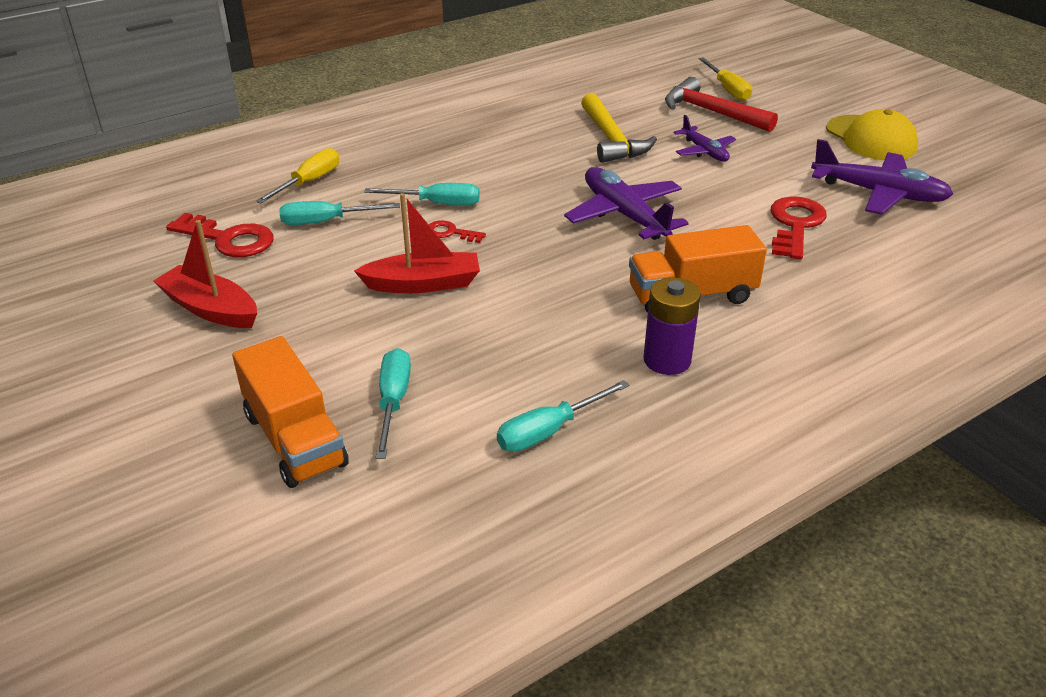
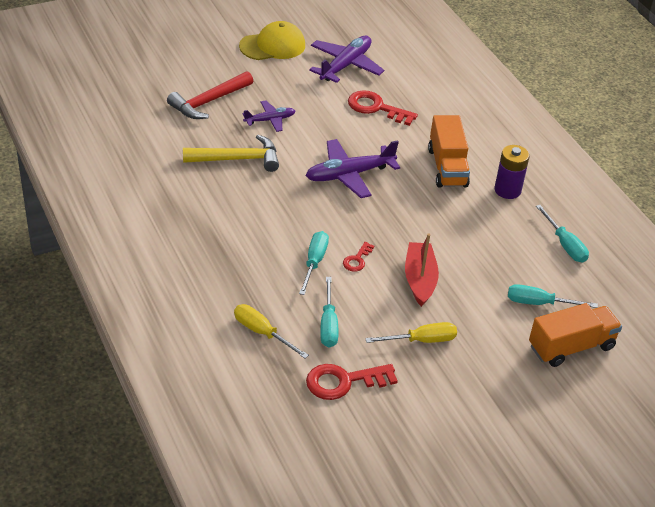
camera: 85 degrees left, 5 degrees up
(210, 309) = (437, 389): red boat -> none
(228, 239) = (344, 381): red key -> red key turned 135 degrees counterclockwise
(727, 89) = (172, 85): yellow screwdriver -> yellow screwdriver (421, 340)

